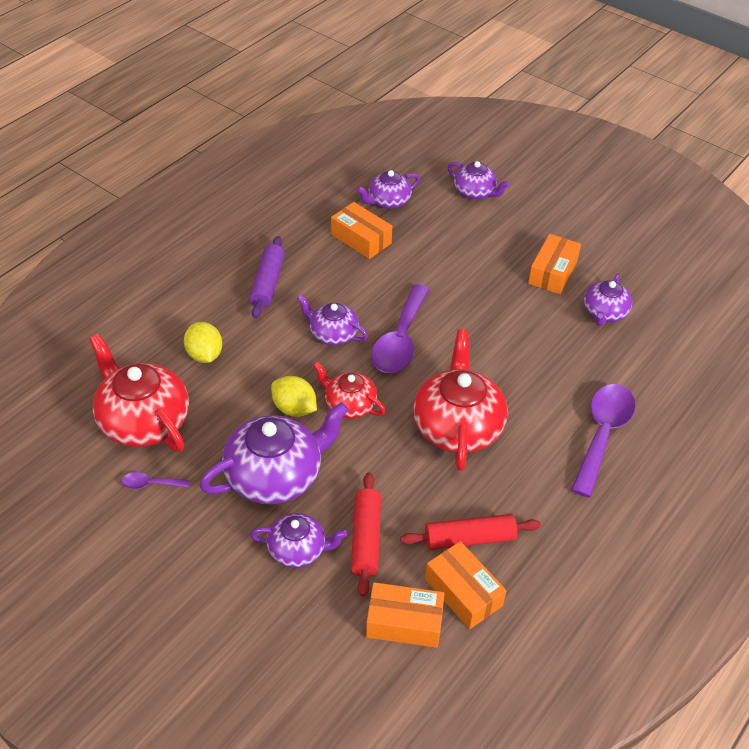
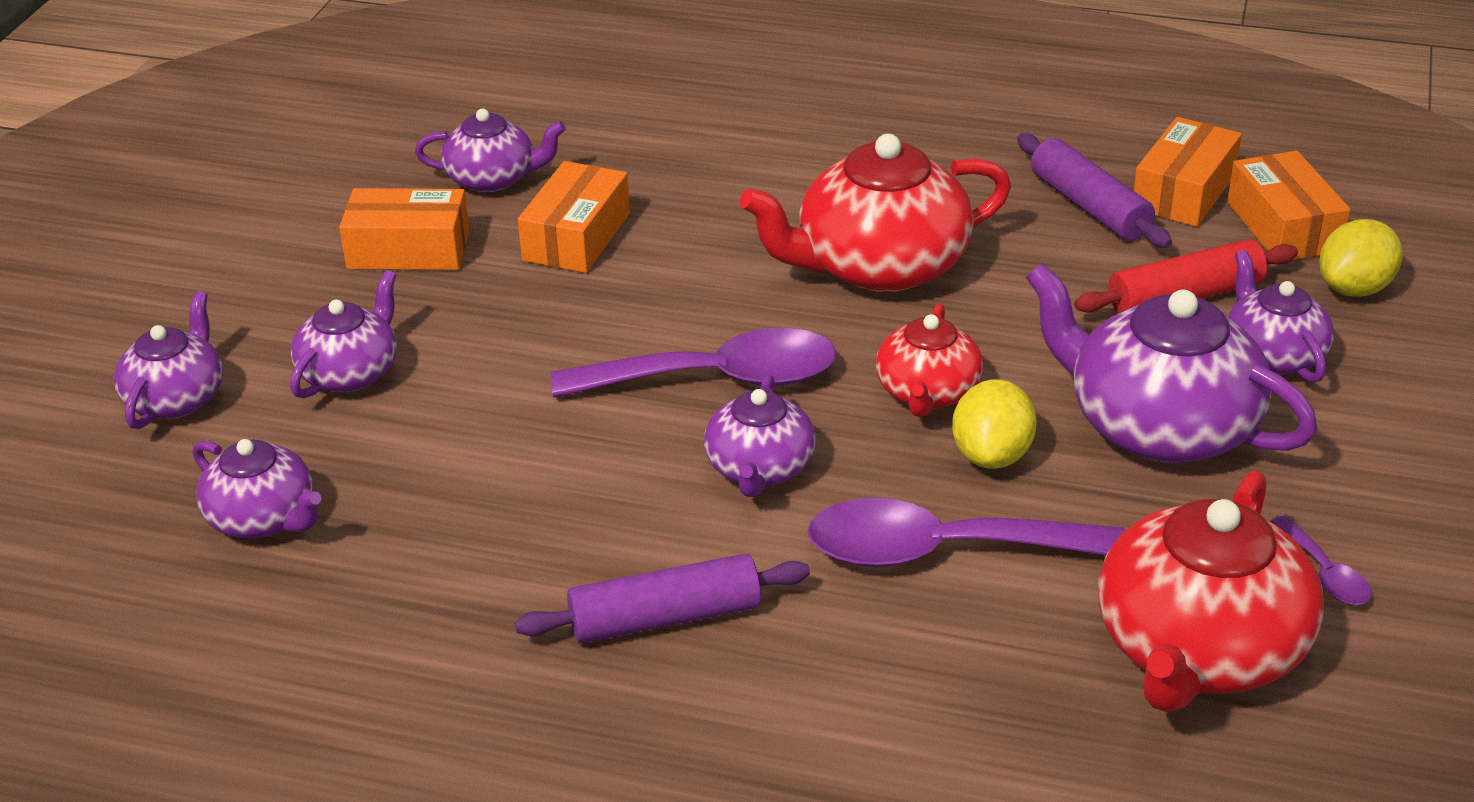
camera: 110 degrees left, 10 degrees down
(204, 355) = (953, 633): yellow lemon -> yellow lemon (1354, 288)
(361, 239) = (427, 520): orange box -> orange box (576, 237)
(466, 238) = (350, 373): none -> purple teapot
(469, 539) = (1089, 206): red rolling pin -> purple rolling pin
(602, 434) = (784, 136): purple spoon -> purple spoon (941, 551)

